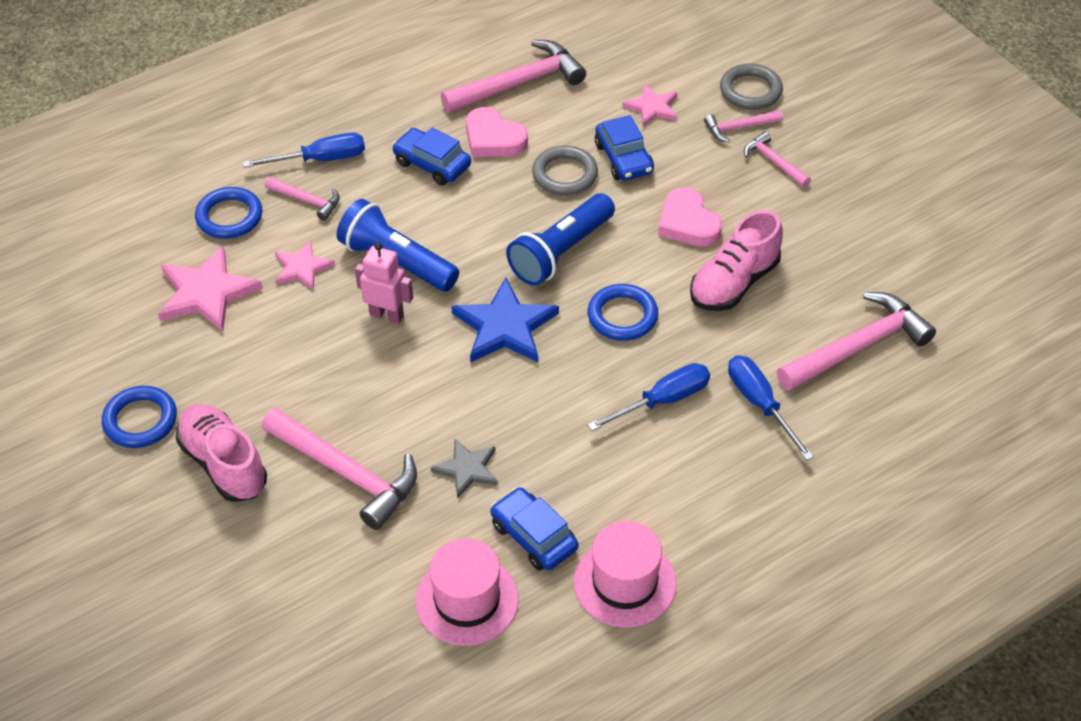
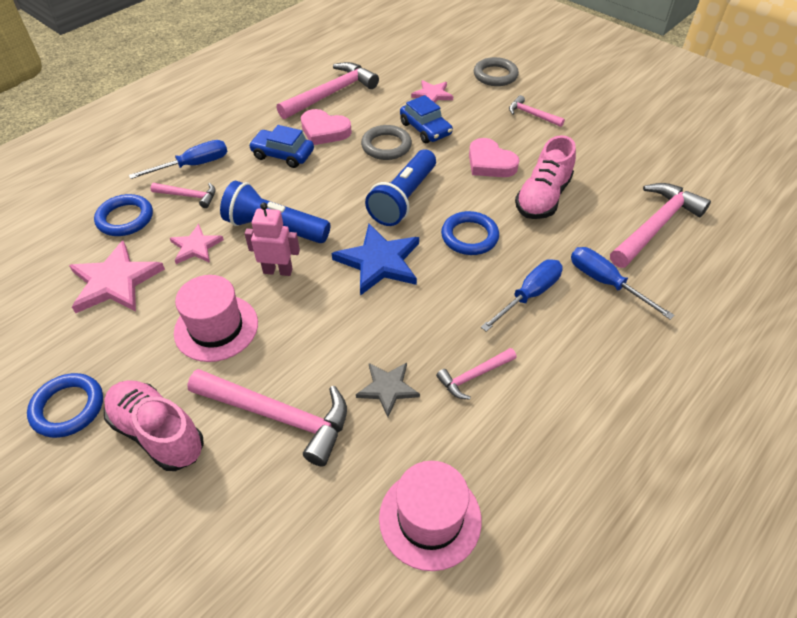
camera: 15 degrees left, 0 degrees up
(534, 536) = (469, 438): blue car -> none
(624, 582) = (567, 464): pink hat -> pink hat (216, 328)
(739, 128) = (498, 98): pink hammer -> pink hammer (474, 376)

